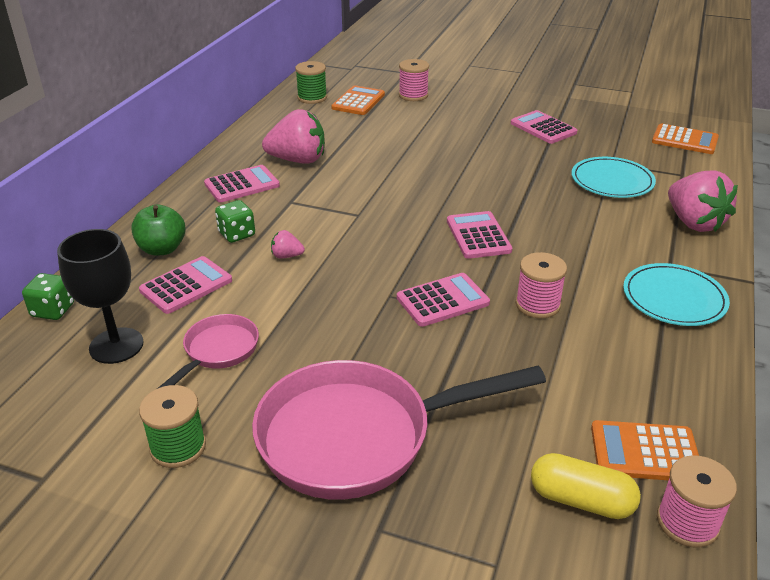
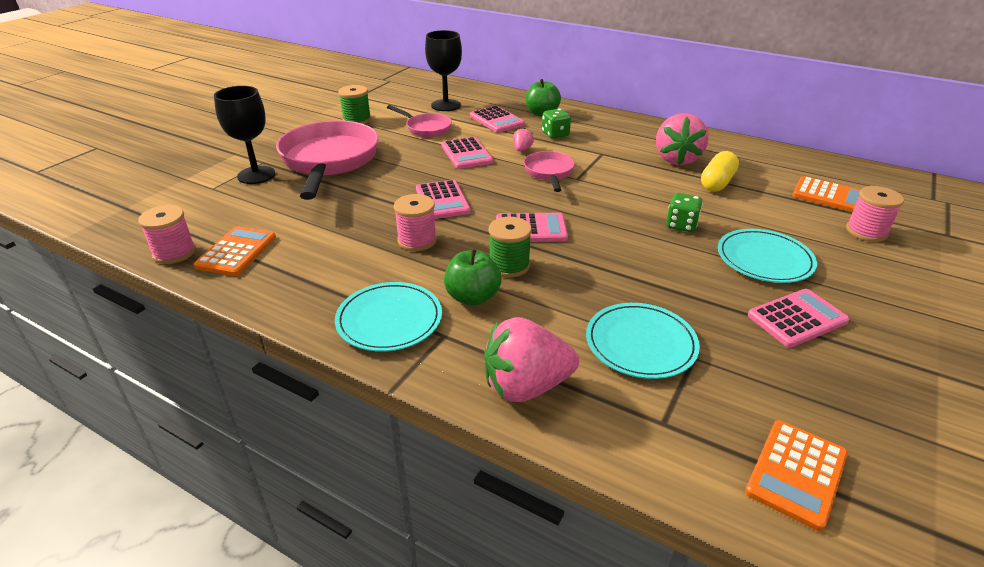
camera: 100 degrees right, 0 degrees up
(53, 310) = (485, 91): green dice -> green dice (681, 225)
(242, 185) = (630, 137): pink calculator -> pink calculator (466, 154)
(312, 98) = (826, 171): green spool -> green spool (509, 265)
(349, 233) = (549, 173): none -> pink pan
(432, 518) = (256, 175): none -> black goblet
(473, 132) = (764, 259): none -> turquoise plate
(581, 500) = (225, 220): yellow capsule -> yellow capsule (717, 182)
(610, 257) = (472, 297): none -> green apple

